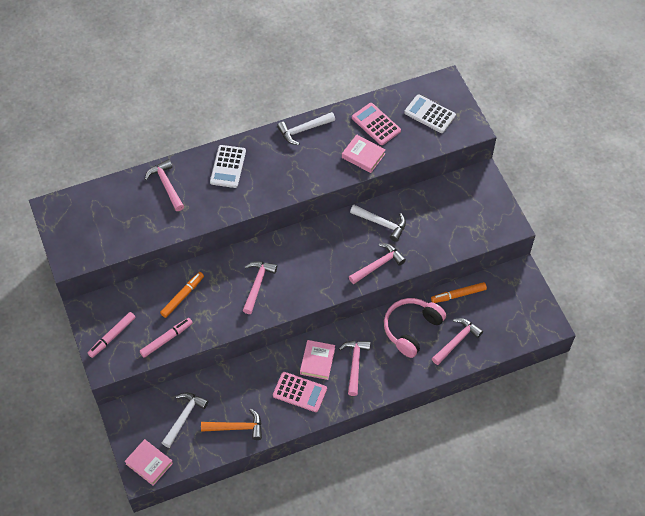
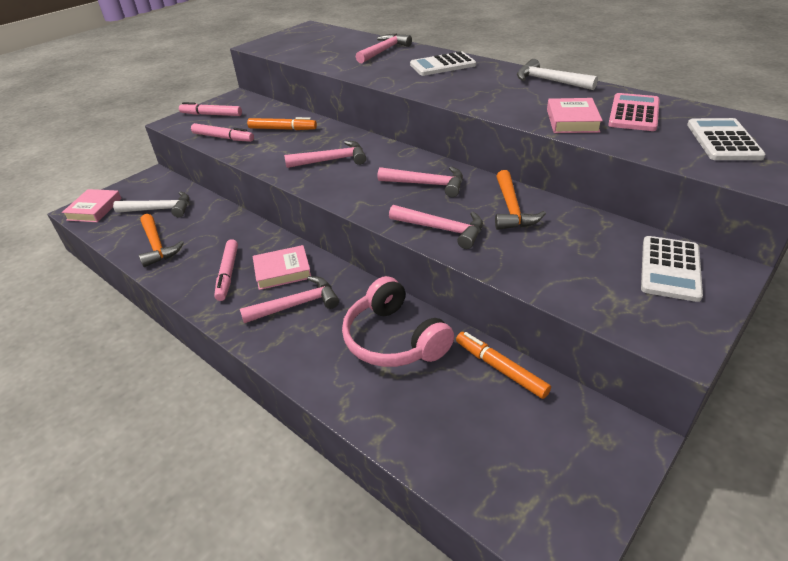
camera: 65 degrees right, 20 degrees down
(300, 392) = (228, 274): pink calculator -> pink marker
(381, 223) = (511, 209): white hammer -> orange hammer
(411, 329) = (394, 339): pink headphones -> pink headphones turned 135 degrees counterclockwise
(456, 341) = (411, 402): pink hammer -> pink hammer (427, 184)
(469, 194) = (670, 269): none -> white calculator

